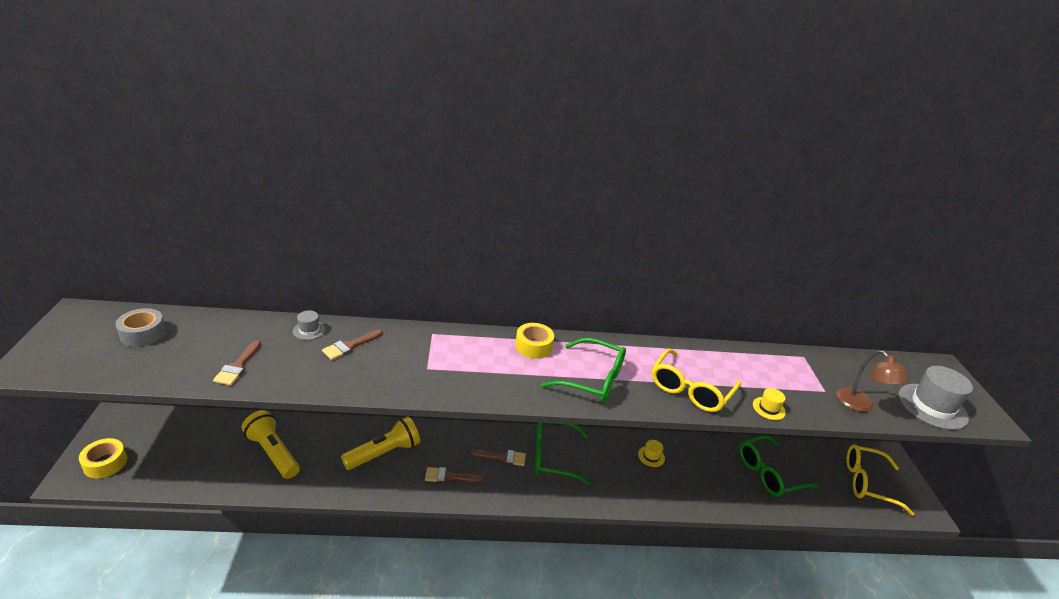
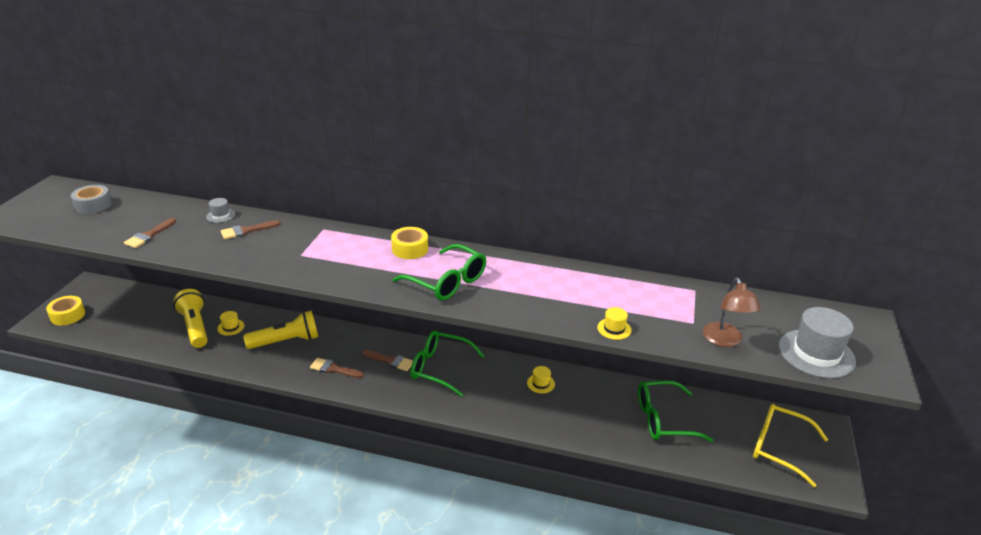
camera: 20 degrees right, 0 degrees up
(314, 446) = (231, 327): none -> yellow hat
(690, 389) = (541, 302): yellow glasses -> none

